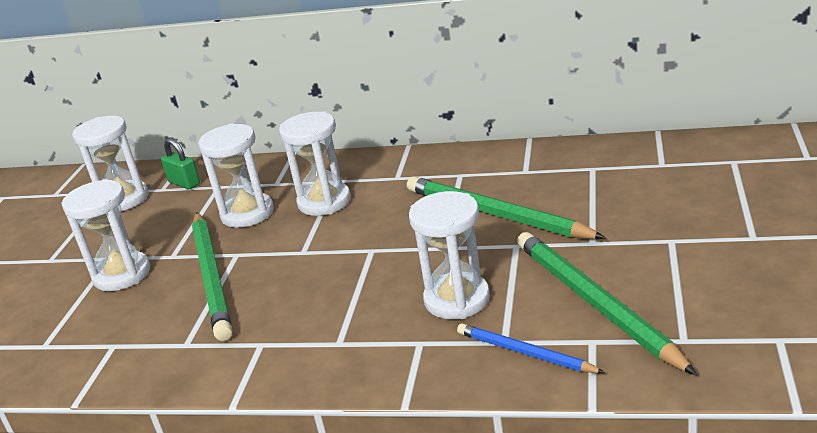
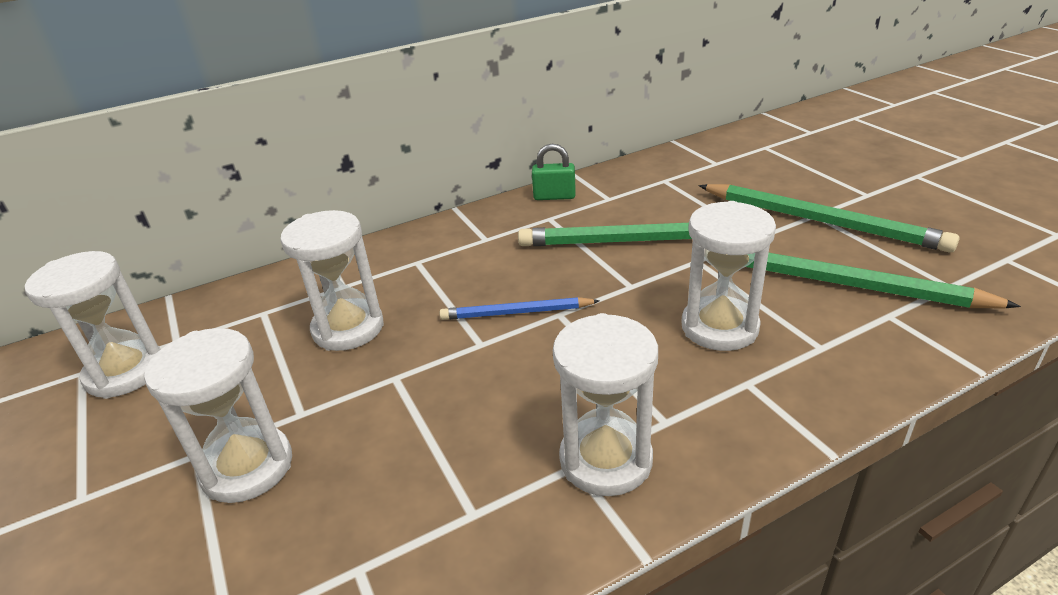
camera: 40 degrees left, 5 degrees up
(184, 183) = (205, 324): green padlock -> green padlock (554, 196)
(211, 276) = (396, 416): green pencil -> green pencil (820, 221)
(324, 202) = (434, 286): white hourglass -> white hourglass (605, 460)
(525, 353) = (855, 349): blue pencil -> blue pencil (516, 312)

